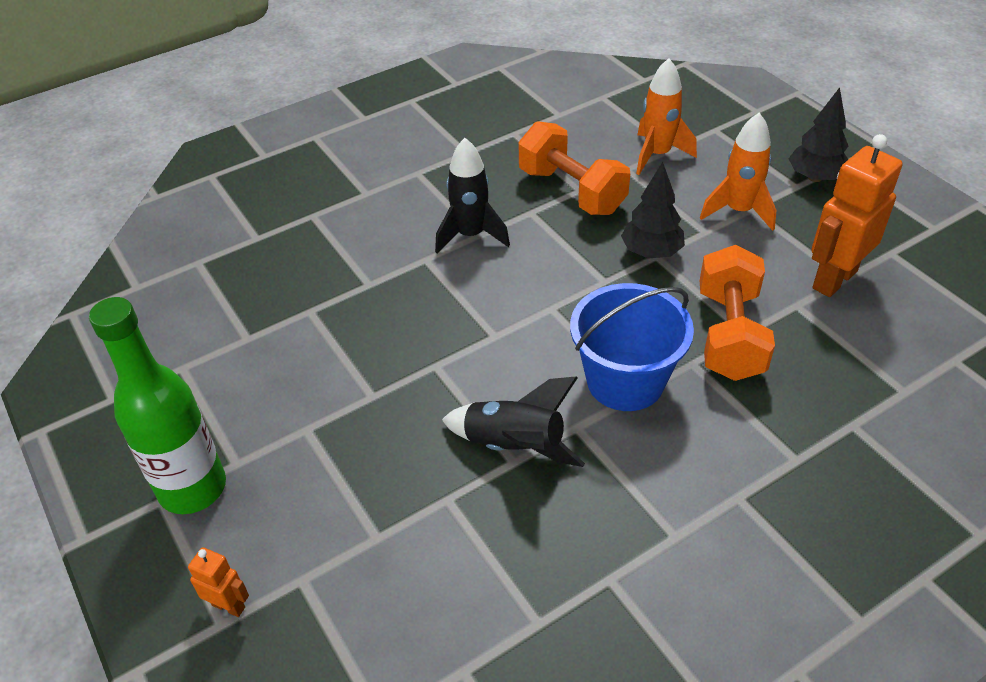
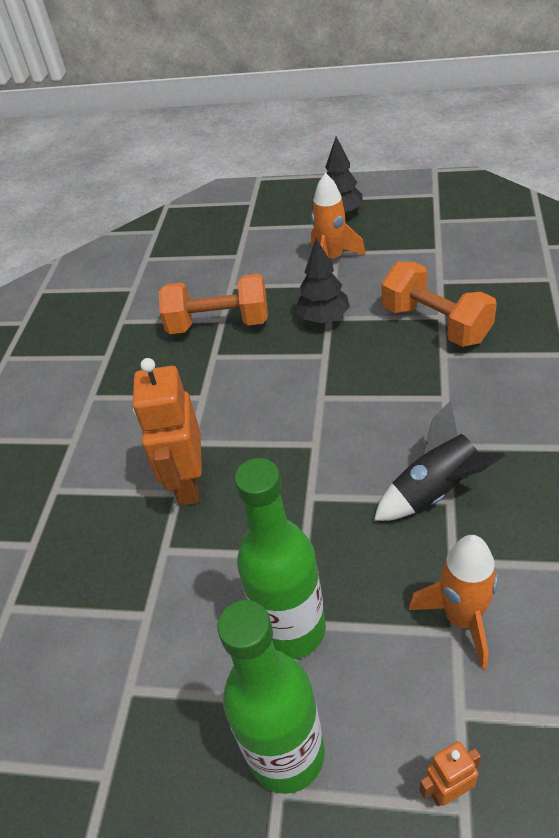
camera: 45 degrees left, 0 degrees up
(298, 429) = (292, 629): none -> green bottle
(470, 235) = (198, 402): black rocket -> none
(625, 381) = (428, 396): blue bucket -> none
(657, 155) = (236, 265): orange rocket -> orange rocket (462, 618)
(834, 279) = (434, 254): orange robot -> orange robot (188, 484)

